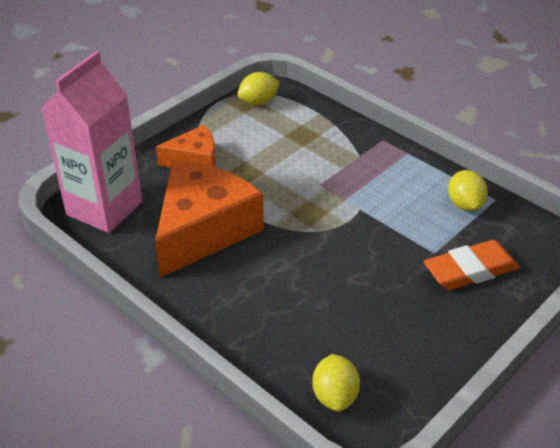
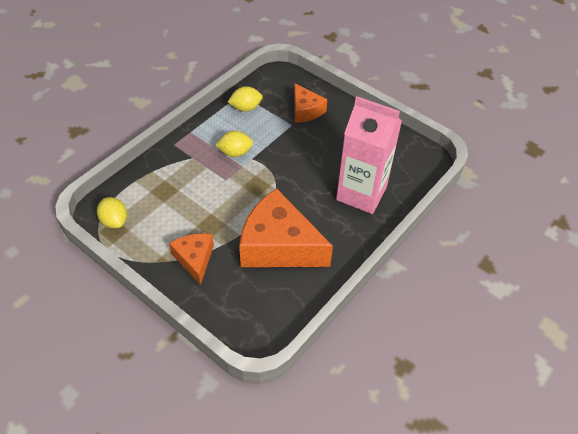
camera: 95 degrees left, 10 degrees up
(104, 208) = (257, 315): pink carton -> pink carton (361, 193)
(335, 396) = (410, 172): yellow lemon -> yellow lemon (235, 152)
(470, 270) = (305, 110): orange eraser -> orange cheese

